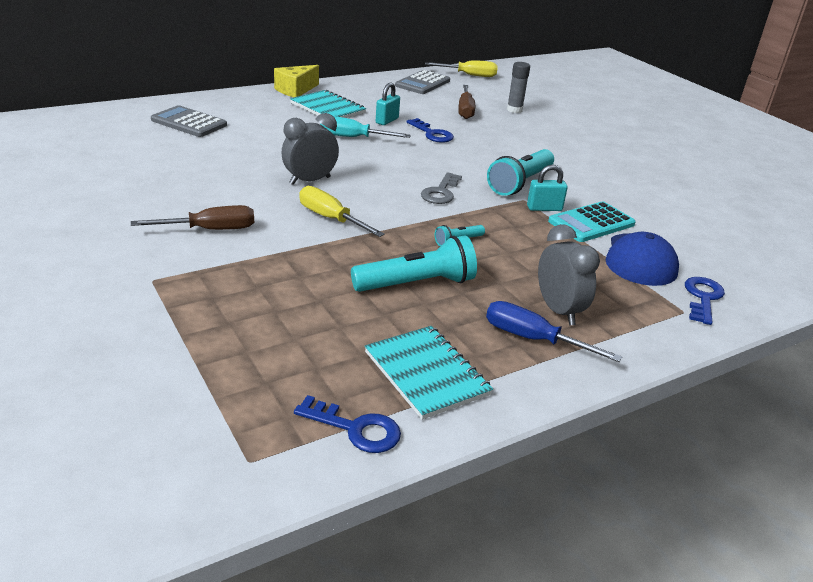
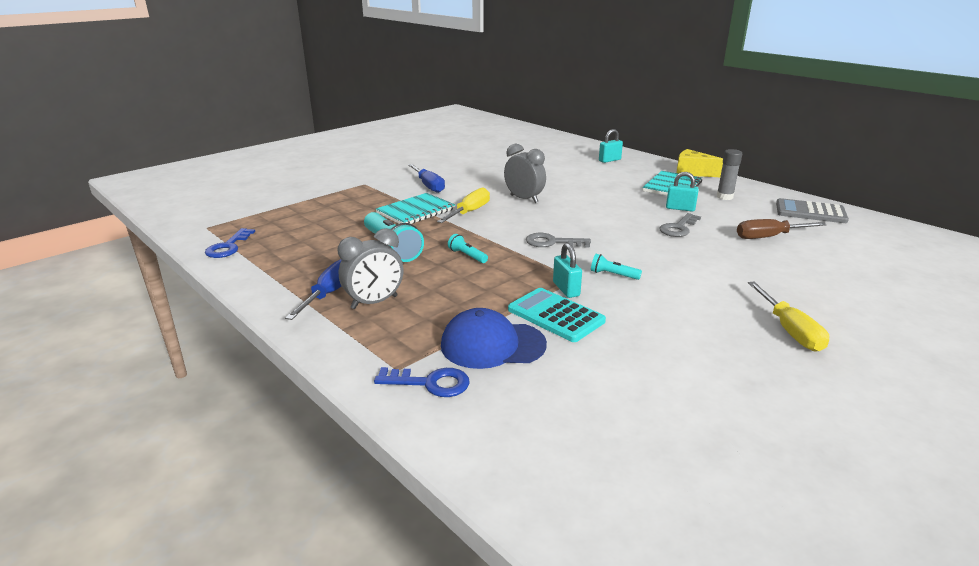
camera: 80 degrees right, 5 degrees down
(189, 123) = (578, 157): grey calculator -> none
(211, 230) = (429, 186): brown screwdriver -> blue screwdriver
(218, 111) = (609, 160): none -> turquoise padlock
(352, 137) = (622, 201): turquoise screwdriver -> none
(426, 373) = (282, 260): turquoise notebook -> turquoise notebook (416, 211)
(432, 134) = (678, 228): blue key -> grey key
(470, 75) = (890, 231): yellow screwdriver -> yellow screwdriver (790, 331)
(514, 110) = (821, 261): grey glue stick -> grey glue stick (724, 197)
(520, 183) = (613, 275): turquoise flashlight -> turquoise flashlight, size x0.48

